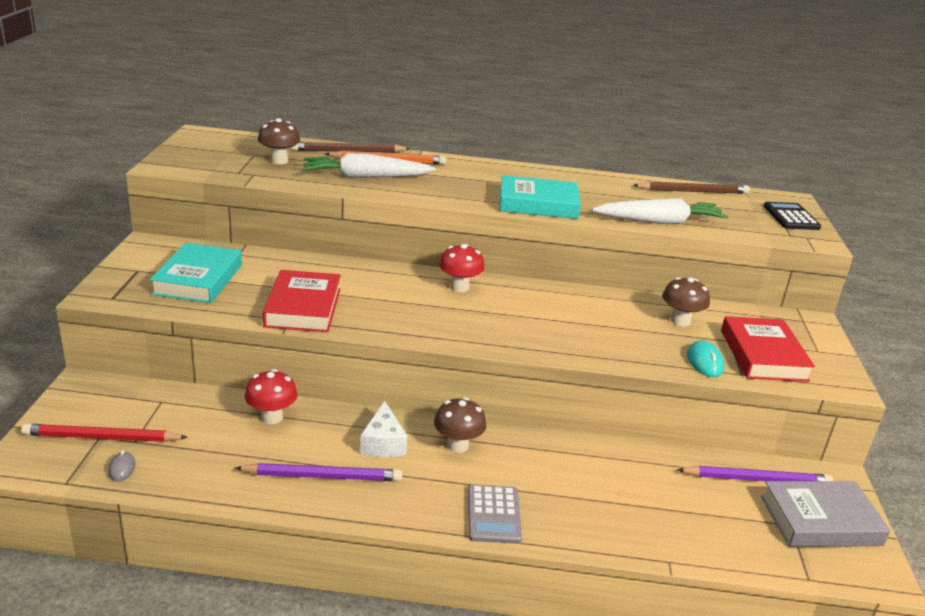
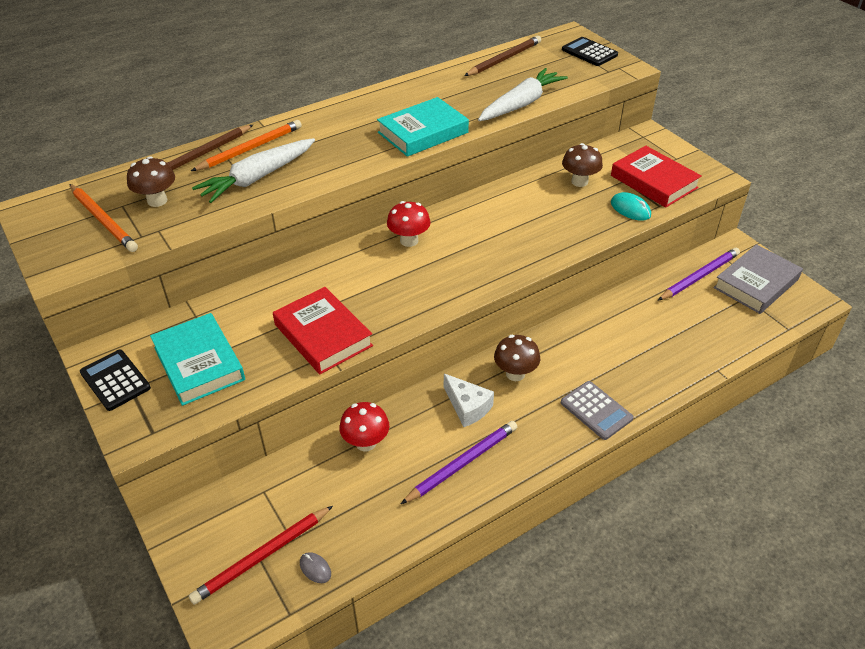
camera: 35 degrees left, 15 degrees up
(137, 261) = (115, 380): none -> black calculator
(230, 156) = (103, 220): none -> orange pencil

